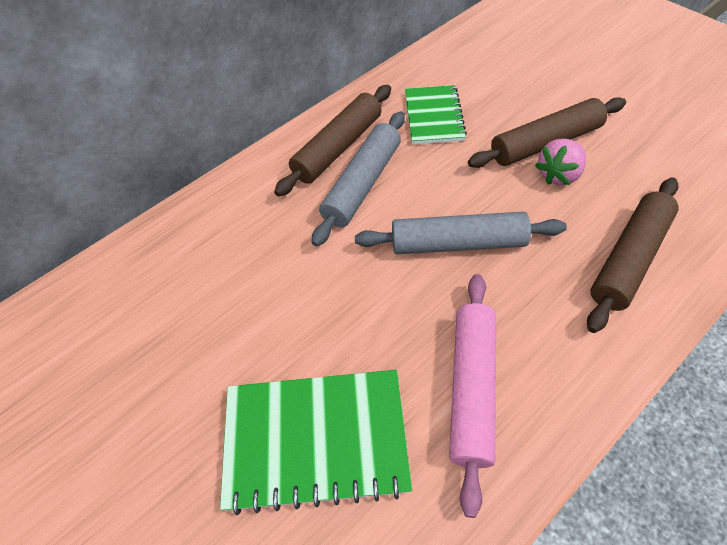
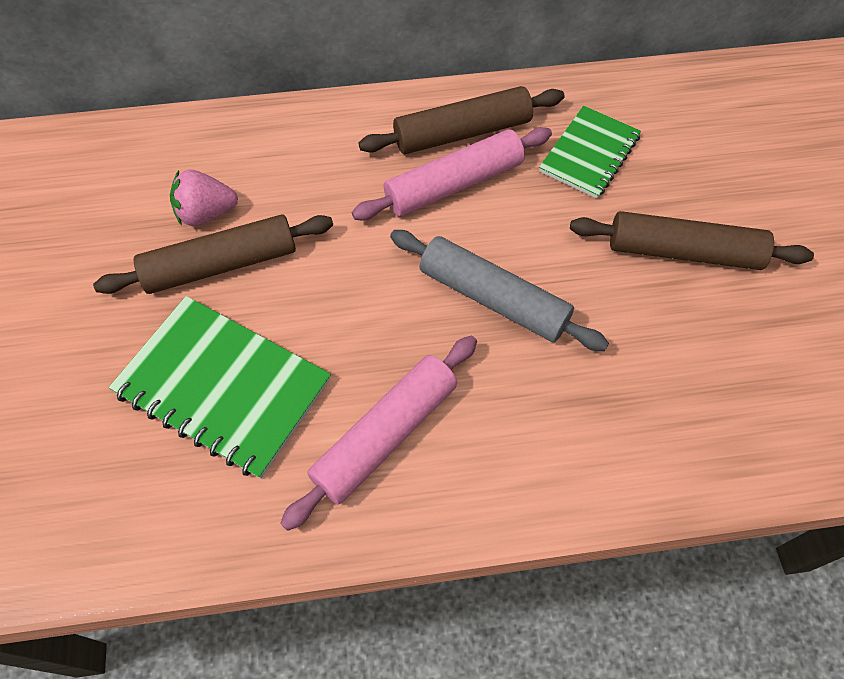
camera: 30 degrees right, 5 degrees up
(362, 184) = (453, 184): grey rolling pin -> pink rolling pin
(558, 174) = (664, 293): pink strawberry -> pink strawberry (206, 213)
(629, 258) = (652, 422): brown rolling pin -> brown rolling pin (221, 264)

